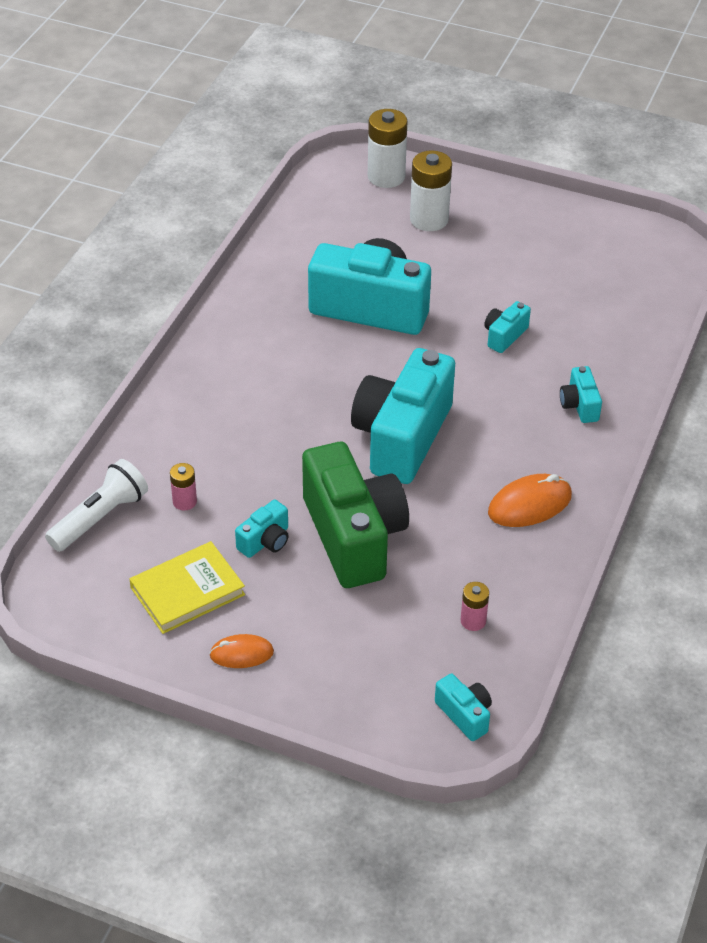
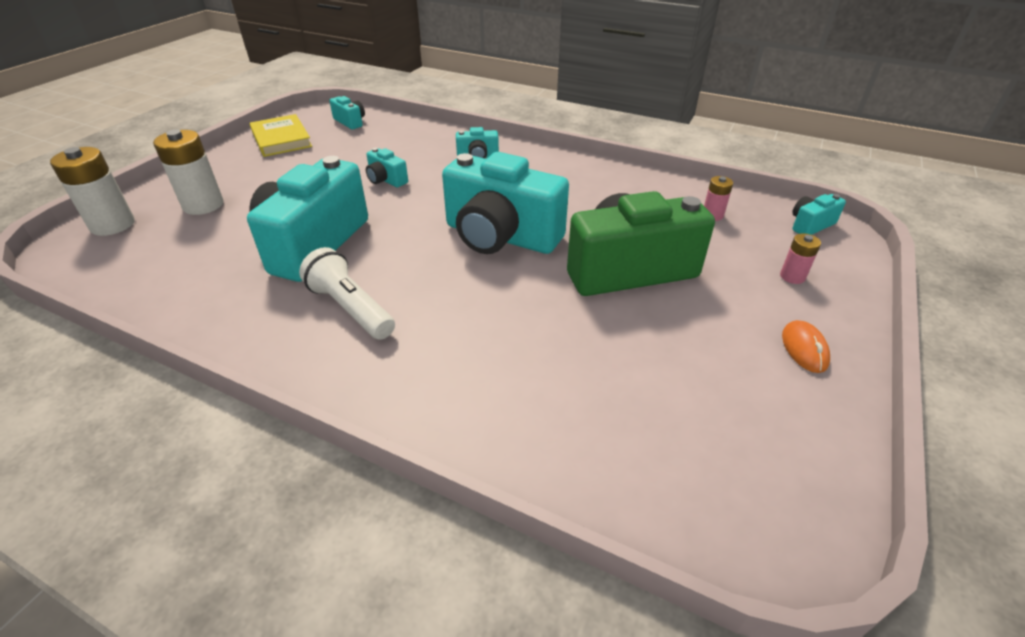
camera: 85 degrees left, 5 degrees down
(100, 518) = (624, 484): white flashlight -> white flashlight (351, 308)
(184, 501) = (589, 393): pink battery -> pink battery (792, 276)
(187, 591) = (731, 391): yellow book -> yellow book (281, 139)
(265, 541) = (644, 327): turquoise camera -> turquoise camera (350, 122)
(529, 504) = (583, 183): orange mouse -> none

